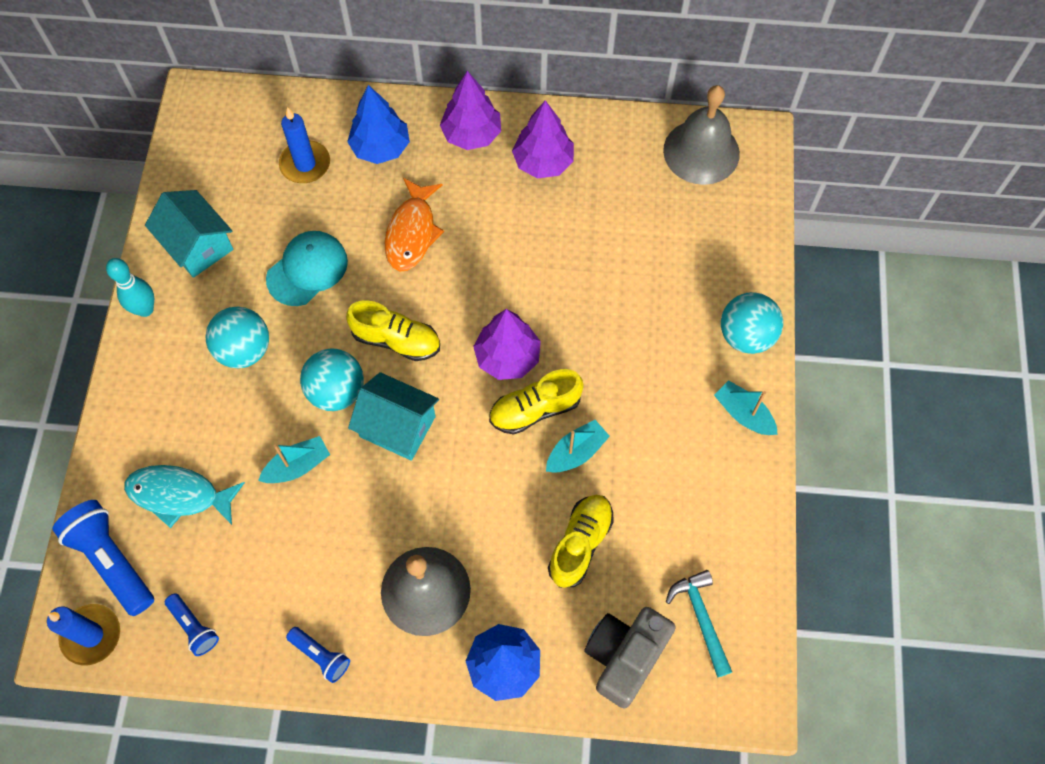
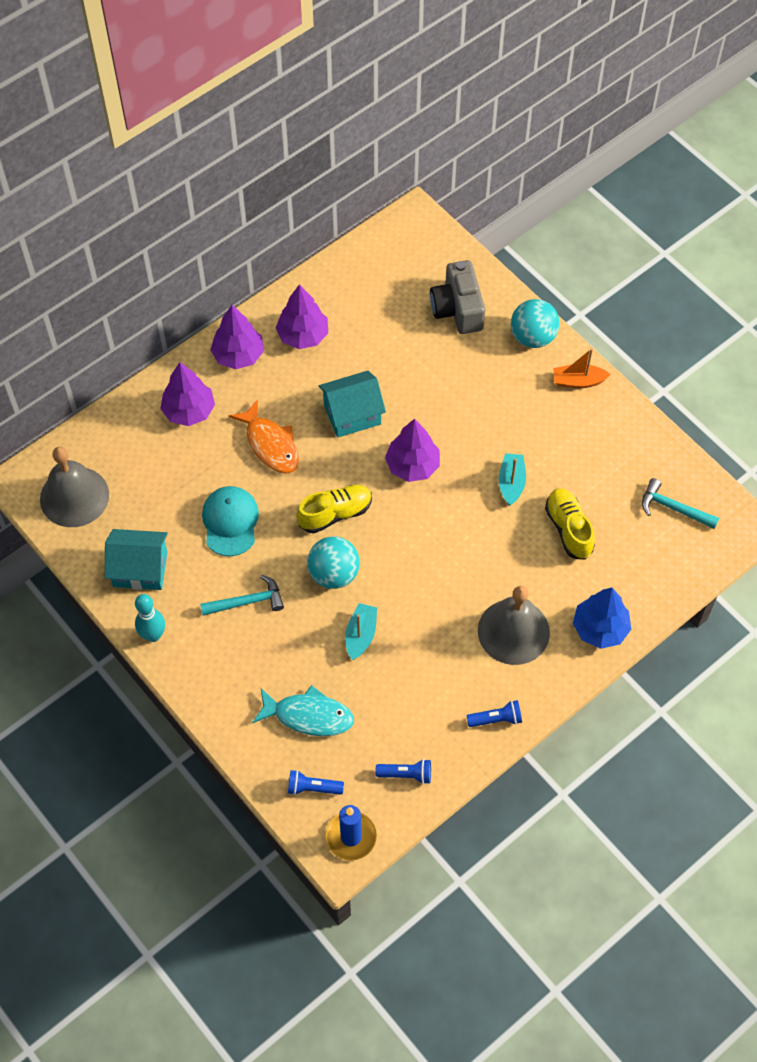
camera: 45 degrees left, 5 degrees down
(112, 561) = (313, 788): blue flashlight -> blue flashlight, size x0.55
(179, 495) = (309, 716): turquoise fish -> turquoise fish turned 135 degrees counterclockwise
(244, 350) = (247, 601): turquoise ball -> turquoise hammer
(305, 164) = (151, 461): blue candle -> none
(381, 148) = (189, 411): blue tree -> purple tree
(397, 426) = (393, 560): turquoise house -> turquoise house (352, 414)
(535, 409) = (462, 480): yellow shoe -> none
(625, 656) = (656, 564): grey camera -> grey camera (457, 309)
(701, 152) = (391, 252): grey bell -> grey bell (74, 496)
(743, 414) = (578, 381): turquoise boat -> orange boat

